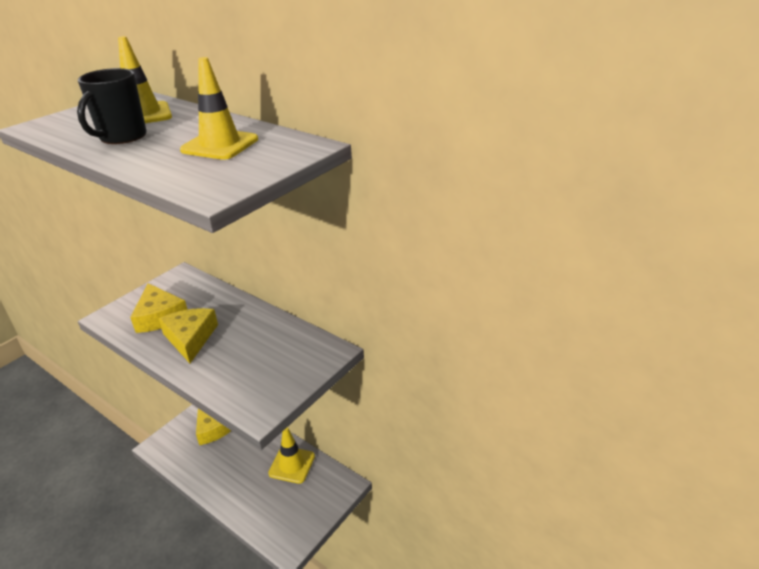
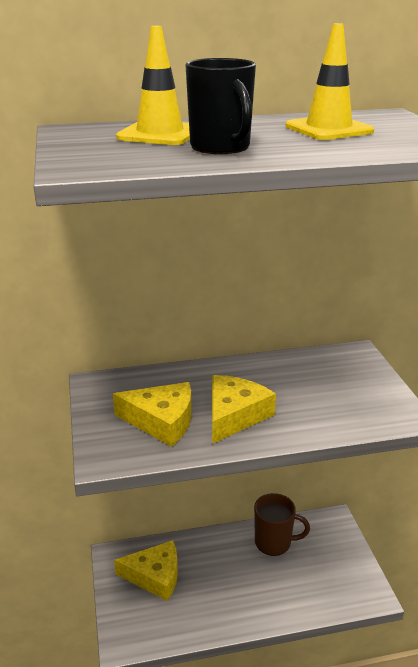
camera: 50 degrees left, 5 degrees down
(190, 338) = (234, 415): yellow cheese -> yellow cheese turned 90 degrees clockwise
(292, 465) = (274, 542): yellow traffic cone -> brown mug

